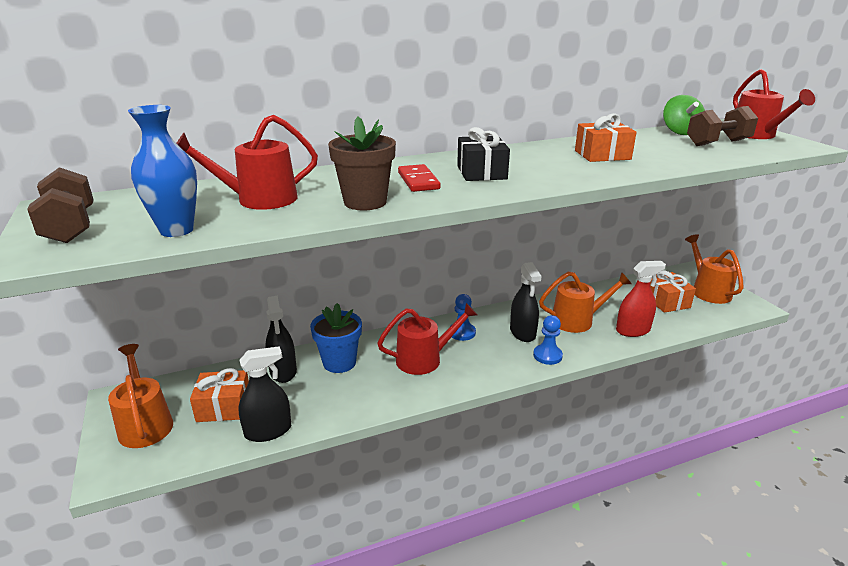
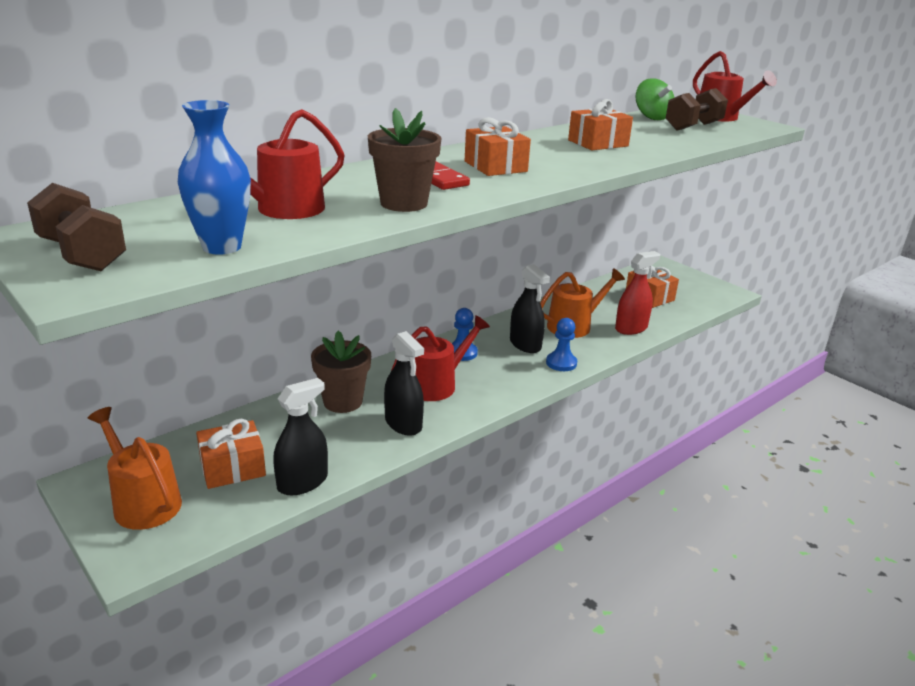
camera: 20 degrees left, 0 degrees up
(283, 371) = (281, 420): black spray bottle -> black spray bottle (403, 424)
(339, 362) = (343, 402): blue flower pot -> brown flower pot
(481, 172) = (495, 166): black gift -> orange gift
(708, 291) = (683, 283): orange watering can -> none

